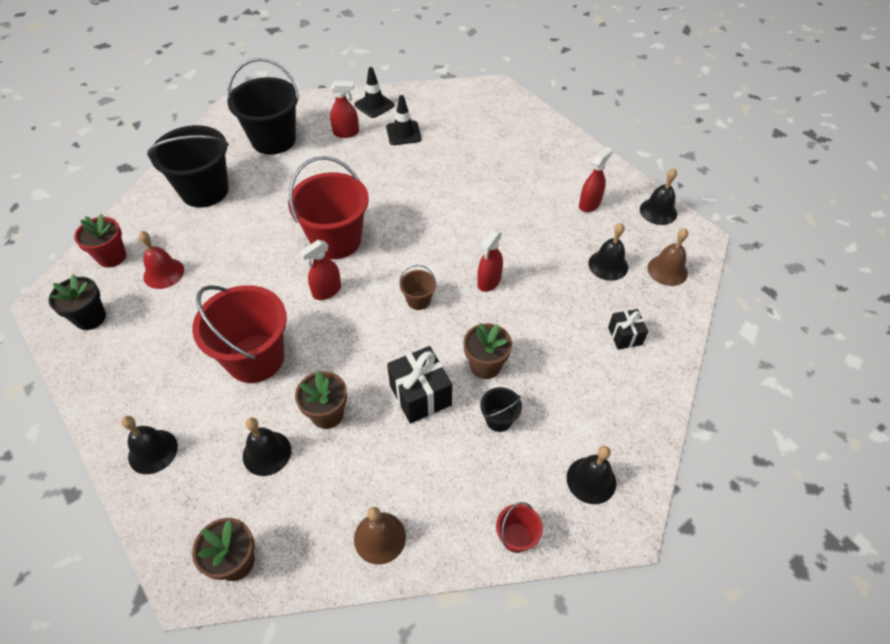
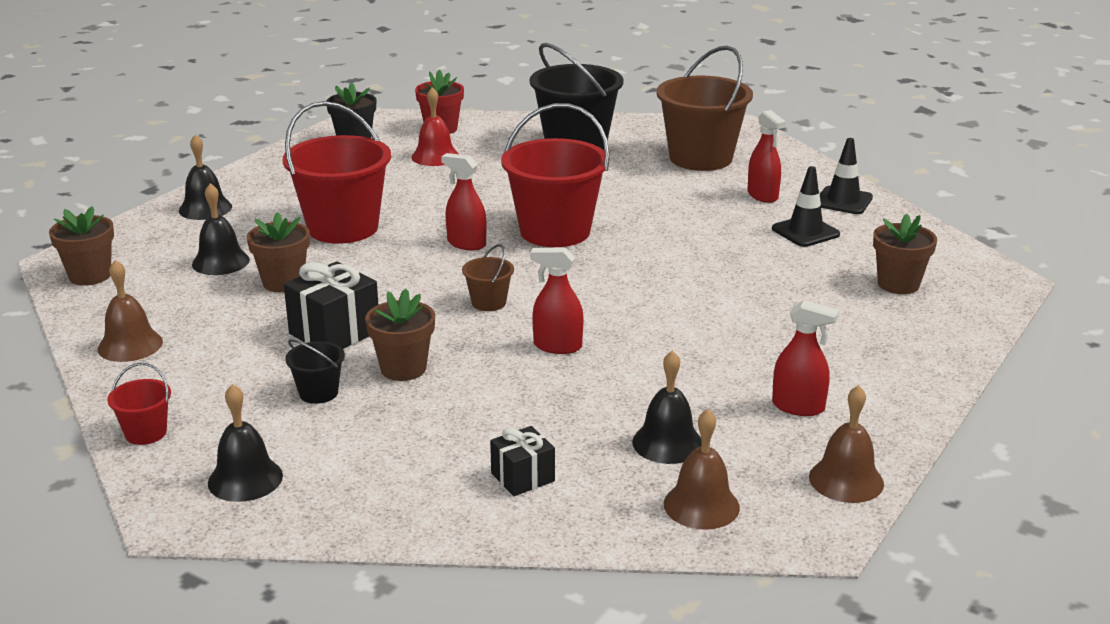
camera: 70 degrees right, 25 degrees down
(273, 140) = (701, 158): black bucket -> brown bucket
(482, 123) = (898, 284): none -> brown flower pot
(658, 211) = (846, 480): black bell -> brown bell

